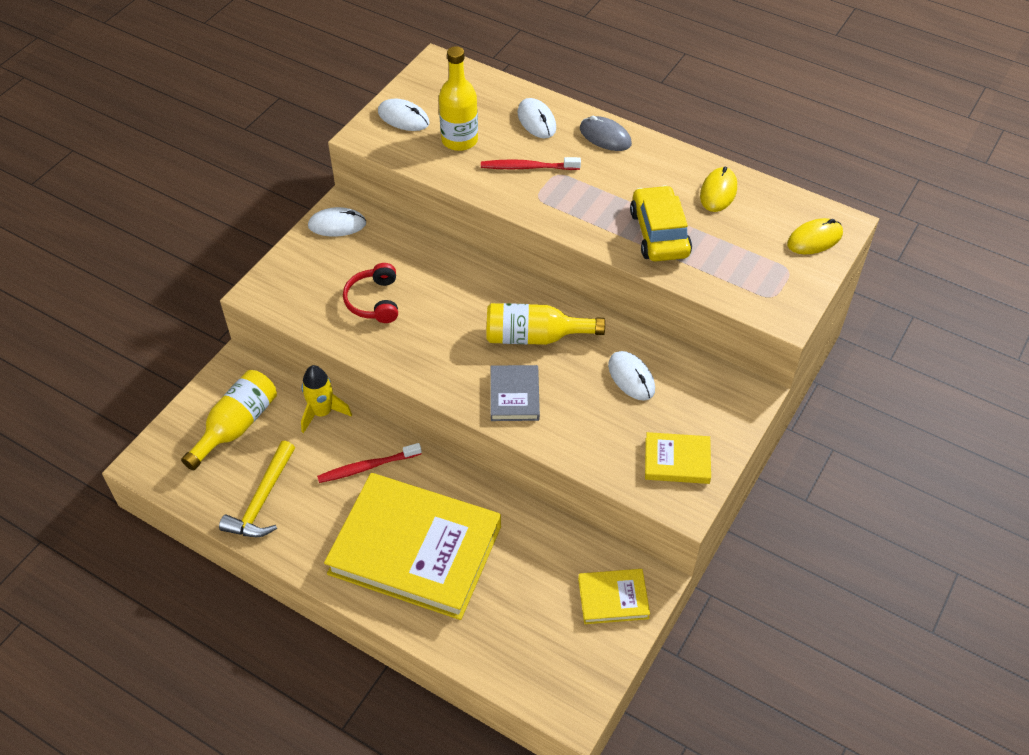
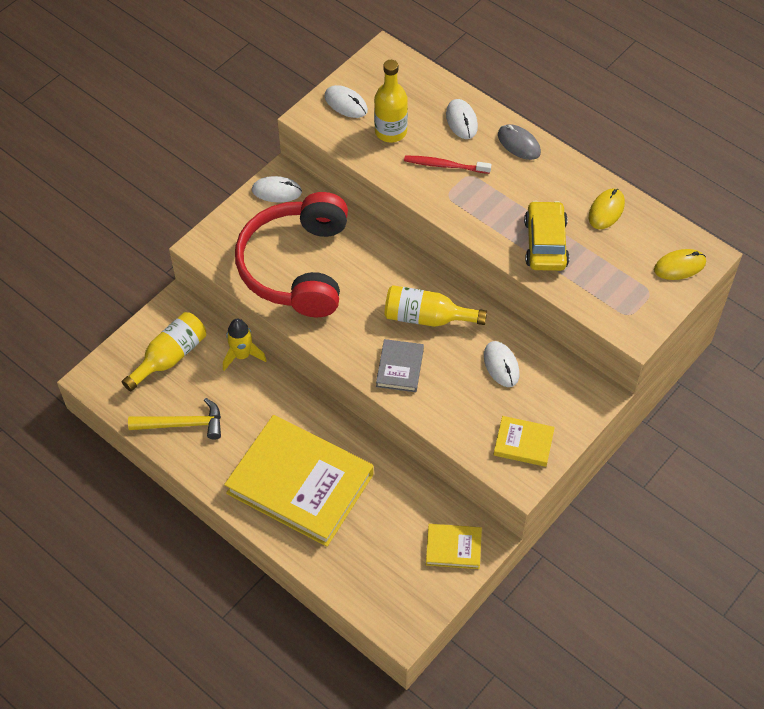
camera: 10 degrees right, 5 degrees up
(262, 500) = (183, 424): yellow hammer -> yellow hammer turned 120 degrees counterclockwise
(367, 467) = (272, 408): red toothbrush -> none
(374, 301) = (297, 267): red headphones -> red headphones, size x2.33

